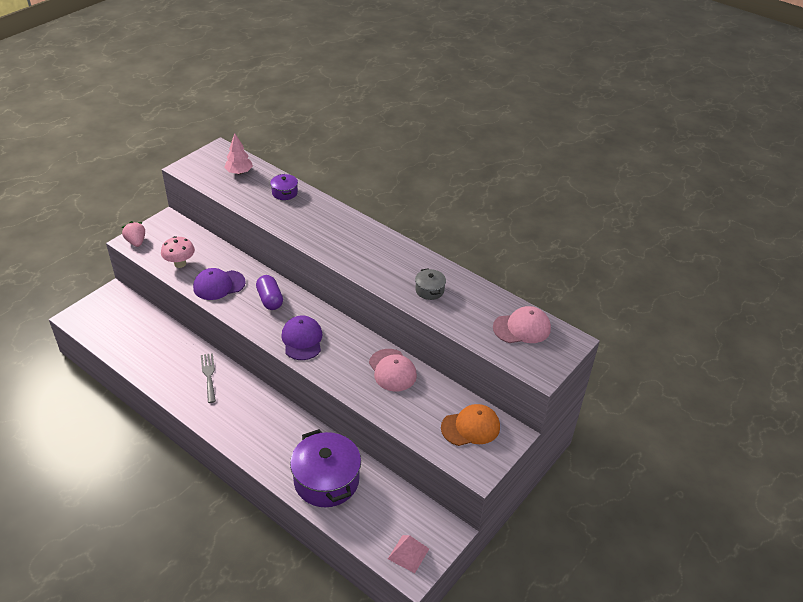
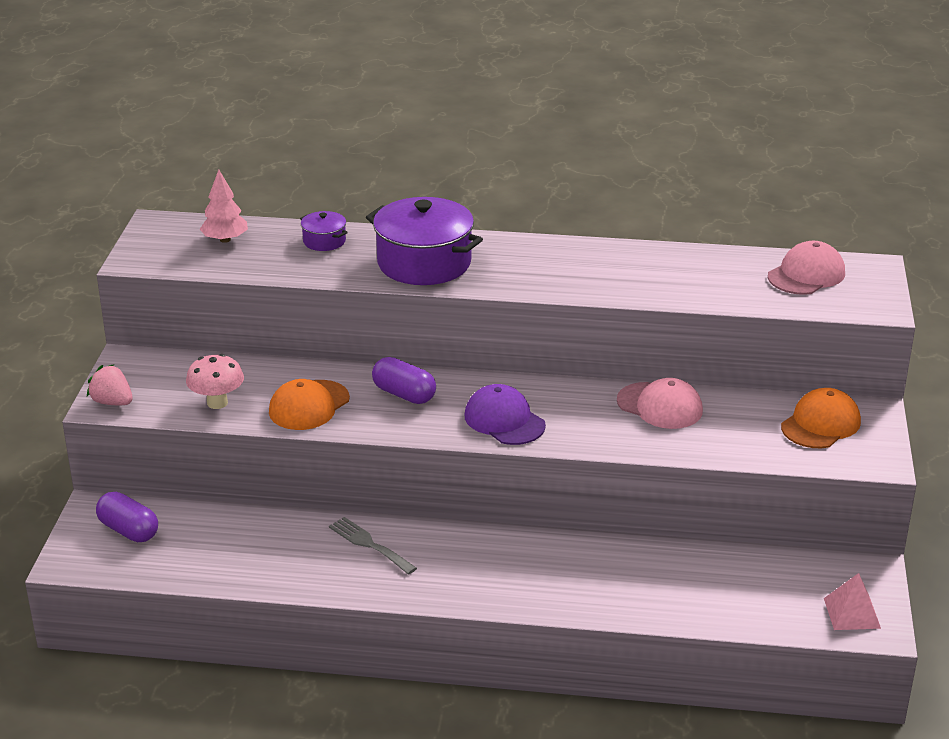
camera: 30 degrees left, 10 degrees down
(114, 312) = (129, 530): none -> purple capsule
(219, 285) = (309, 405): purple cap -> orange cap
(326, 480) = (668, 586): purple pot -> purple pot (424, 263)
(429, 290) = (653, 277): grey pot -> none

